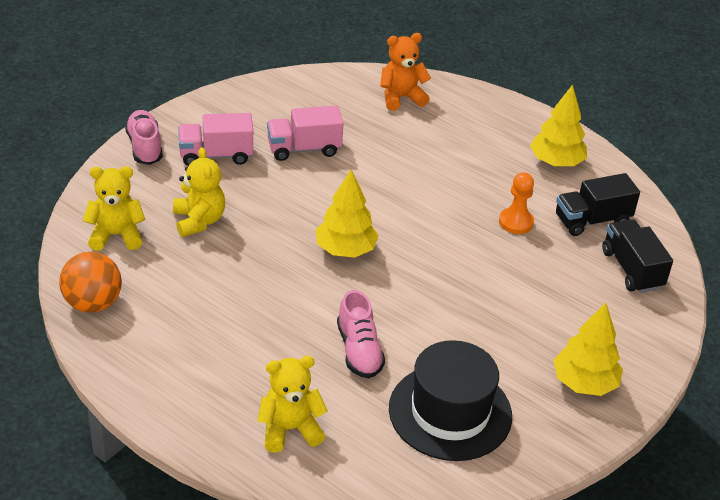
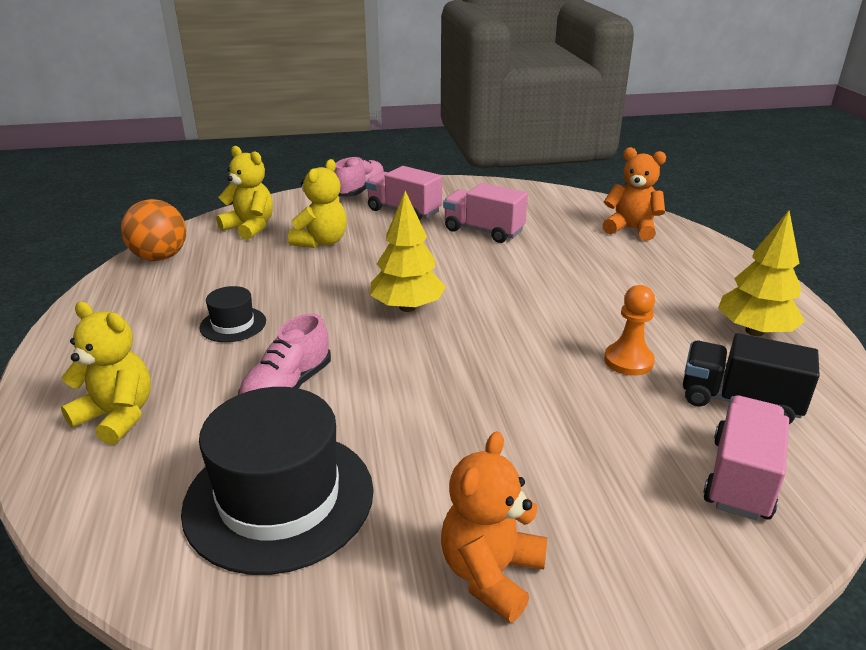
camera: 45 degrees right, 10 degrees down
(252, 328) = (233, 324): none -> black hat
(584, 383) = (491, 574): yellow tree -> orange teddy bear
(631, 269) = (740, 478): black truck -> pink truck

